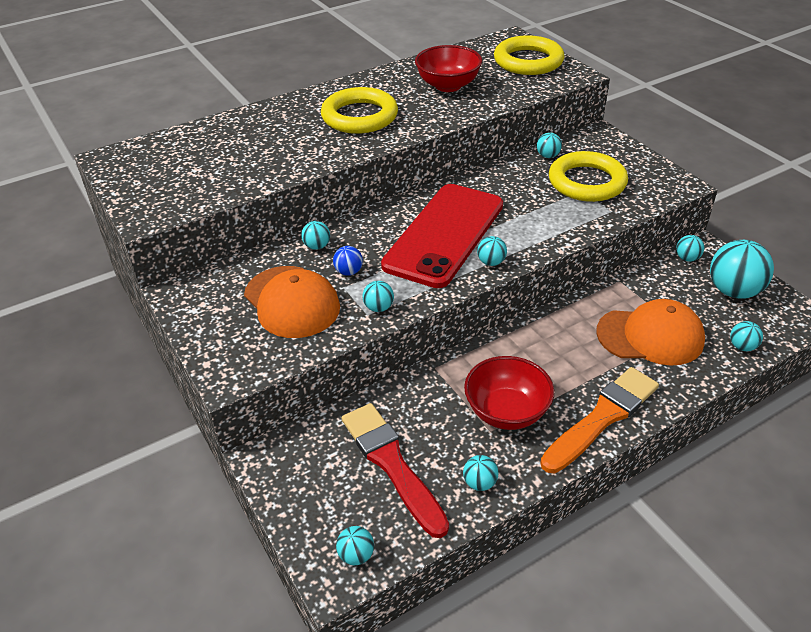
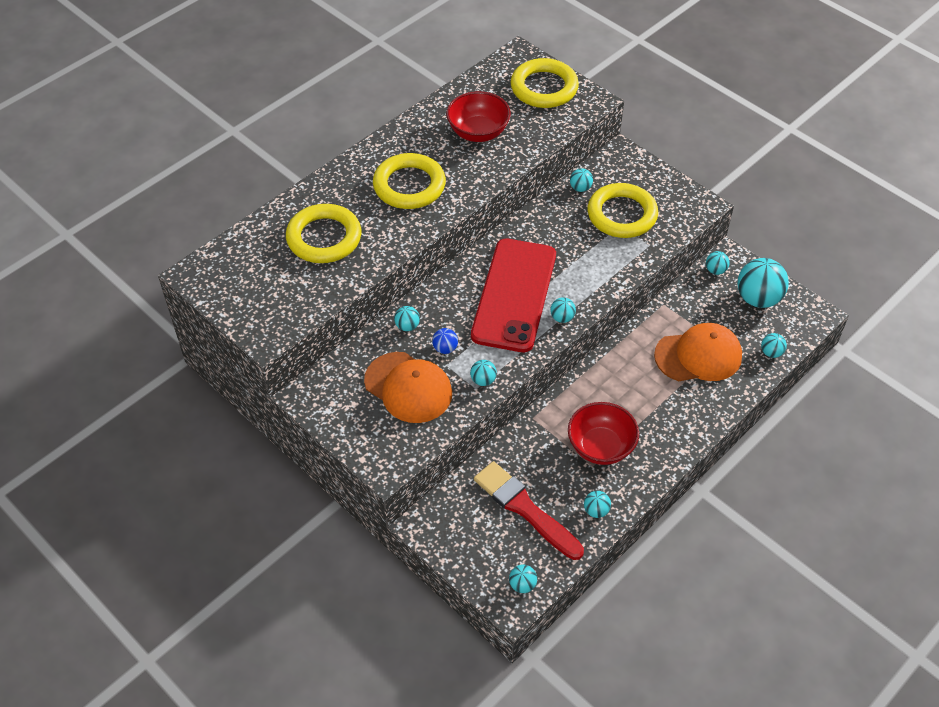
camera: 15 degrees left, 10 degrees up
(252, 146) = (324, 238): none -> yellow ring
(602, 417) = (675, 438): orange brush -> none

